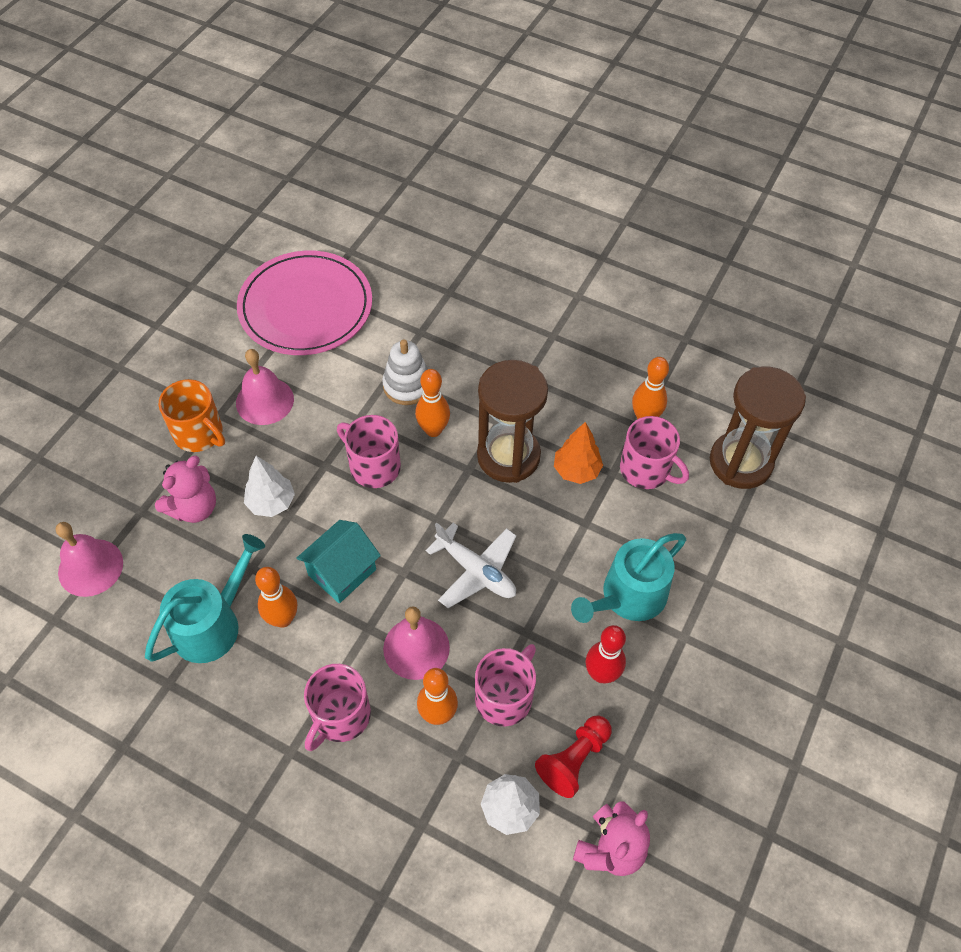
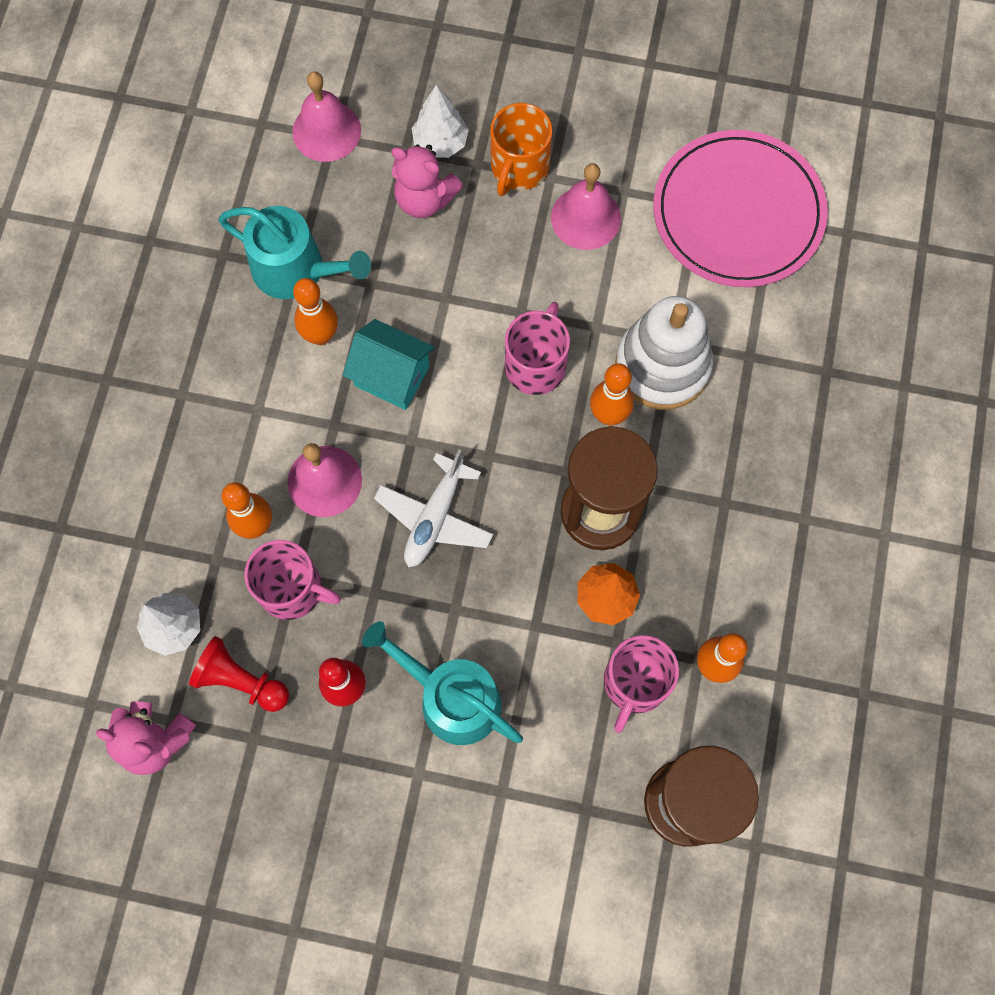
camera: 75 degrees right, 15 degrees up
(271, 503) = (455, 274): white tree -> white tree (440, 143)
(340, 716) = (230, 429): pink mug -> none
(407, 385) = (662, 366): white stacking toy -> white stacking toy, size x1.54

